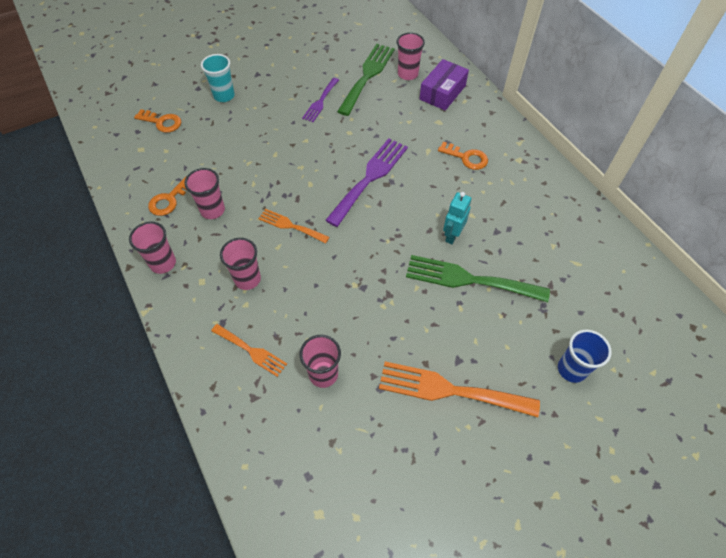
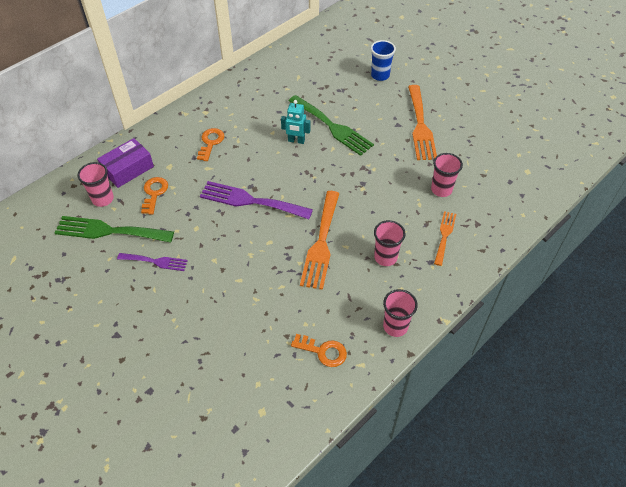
camera: 105 degrees left, 5 degrees down
(162, 122) = (215, 407): orange key -> orange key (154, 193)
(212, 210) = (324, 308): pink cup -> none
(224, 96) = (159, 357): turquoise cup -> none
(290, 226) = (321, 243): orange fork -> orange fork, size x1.75
(442, 92) = (128, 169): purple box -> purple box turned 60 degrees counterclockwise
(469, 279) = (332, 127): green fork -> green fork turned 45 degrees counterclockwise

